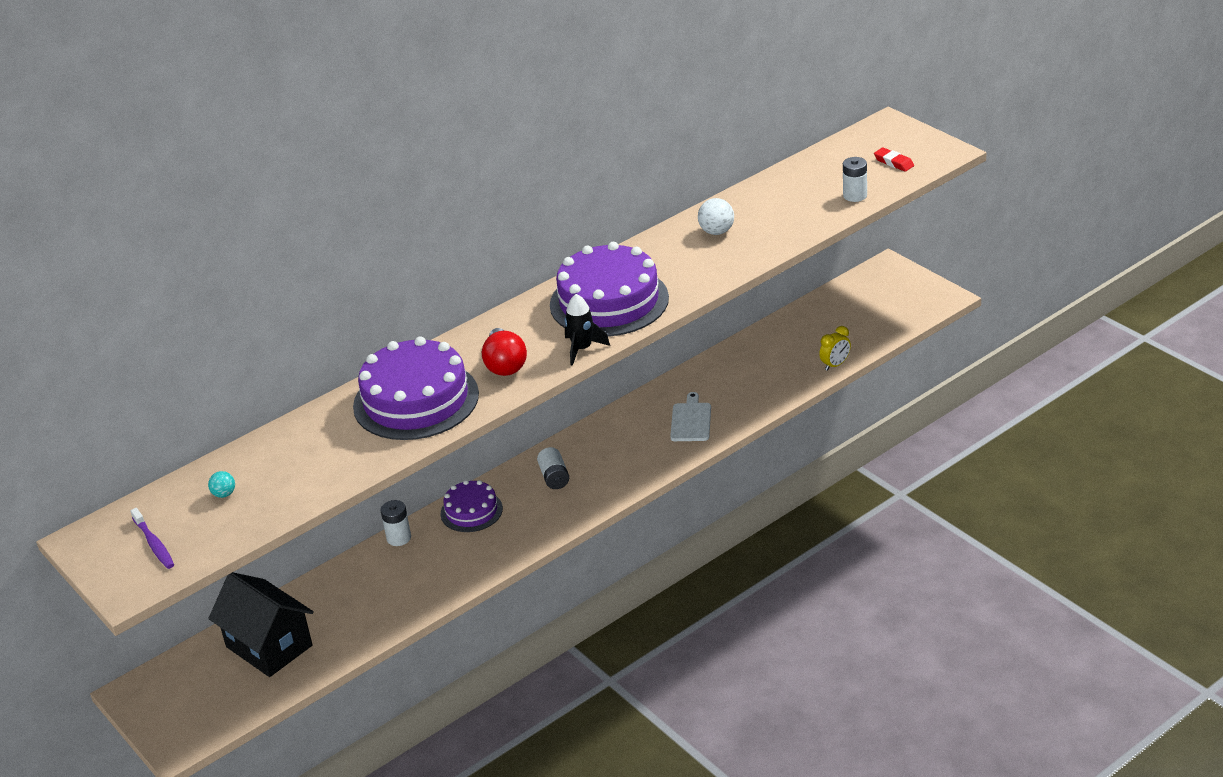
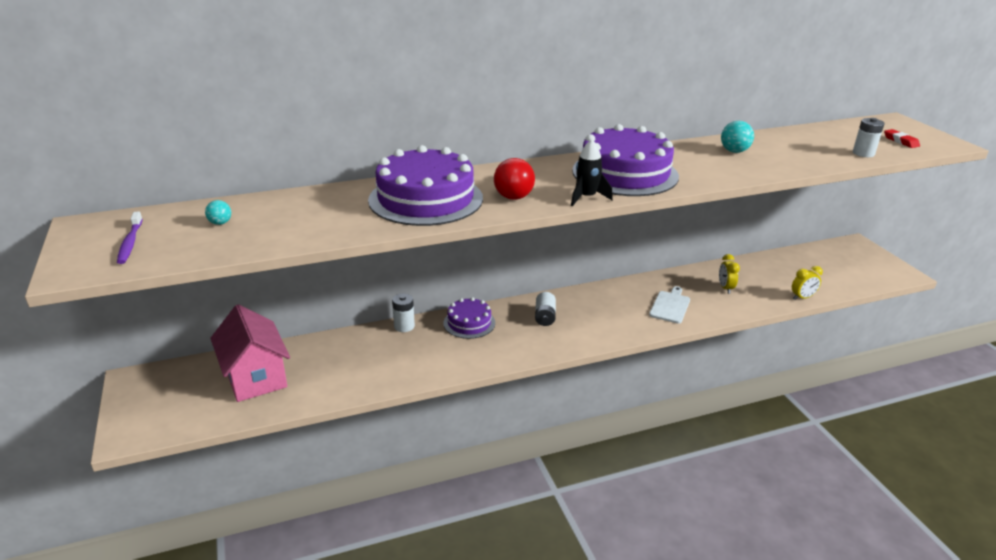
camera: 15 degrees right, 5 degrees down
(269, 646) = (255, 377): black house -> pink house
(716, 231) = (734, 151): white ball -> turquoise ball
(747, 377) = (725, 288): none -> yellow clock

